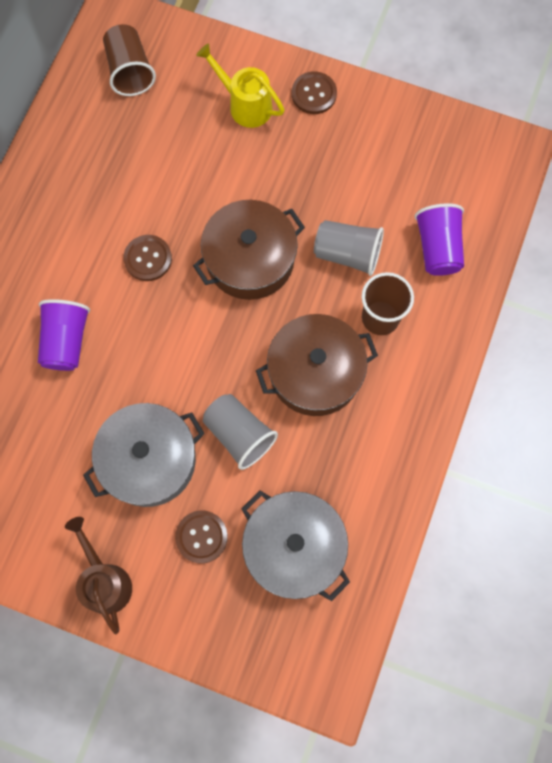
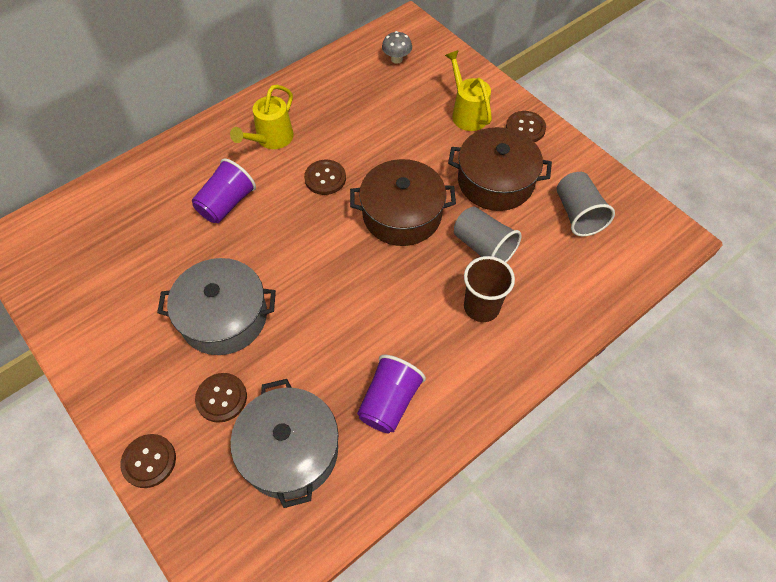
camera: 30 degrees right, 15 degrees down
(60, 242) = (271, 139): none -> yellow watering can
(104, 580) = (124, 388): brown watering can -> none
(130, 71) = (396, 59): brown cup -> grey mushroom
(177, 629) = (149, 461): none -> brown button
(239, 434) = (307, 335): grey cup -> grey cup (578, 214)
(315, 372) = (400, 321): brown pot -> brown pot (495, 181)
(437, 248) = (563, 279): purple cup -> purple cup (389, 402)

